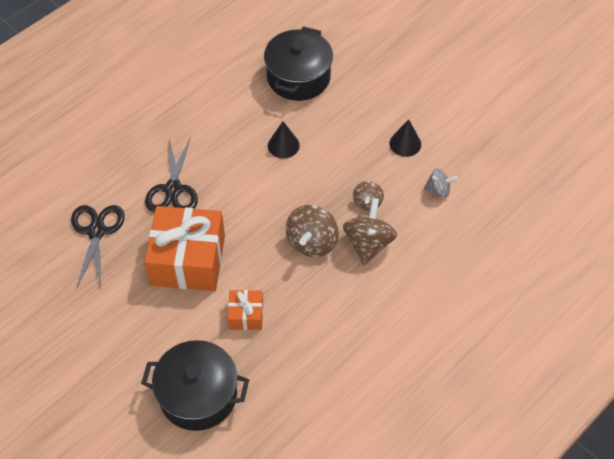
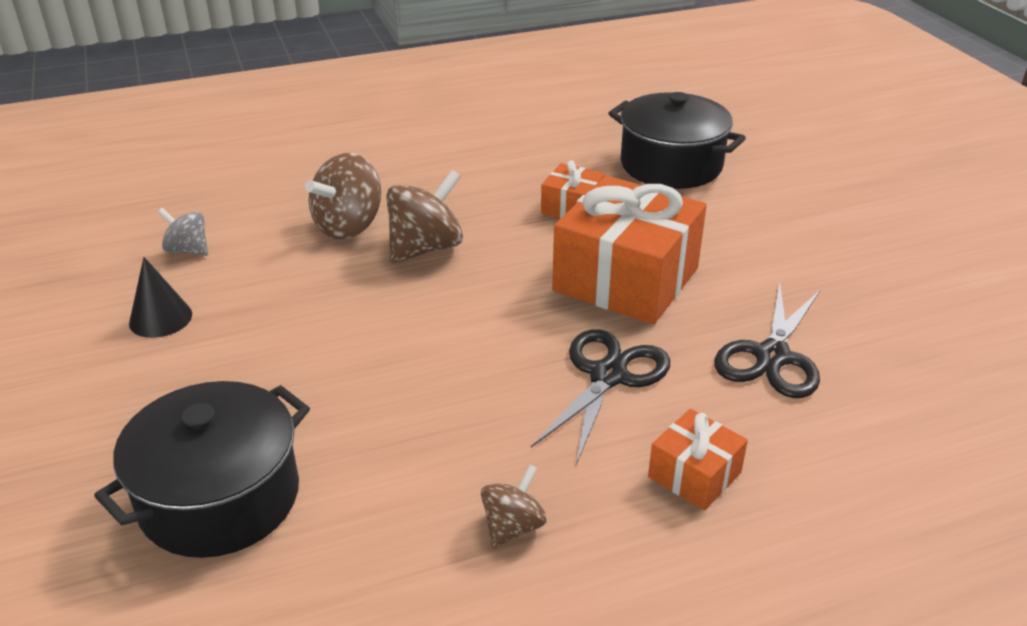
camera: 155 degrees left, 20 degrees down
(119, 152) = (694, 475): none -> orange gift
(283, 145) = (362, 381): black cone -> none
(367, 202) = (303, 266): brown spinning top -> brown spinning top (513, 527)

